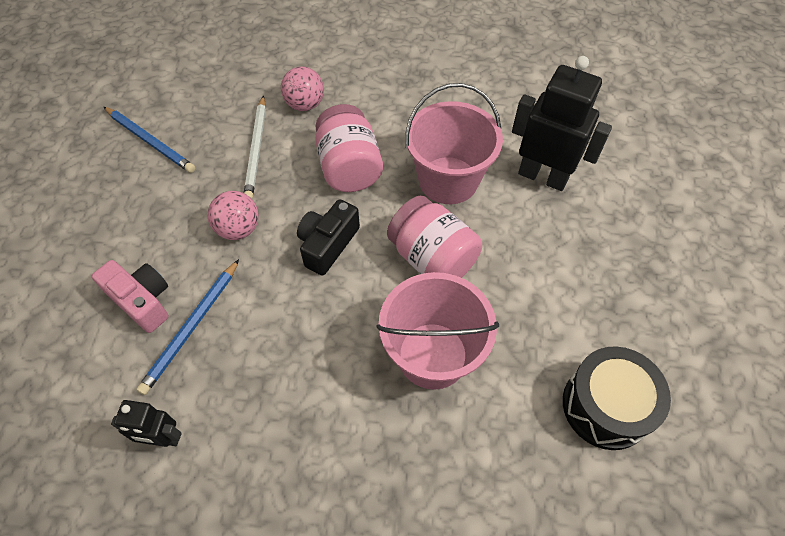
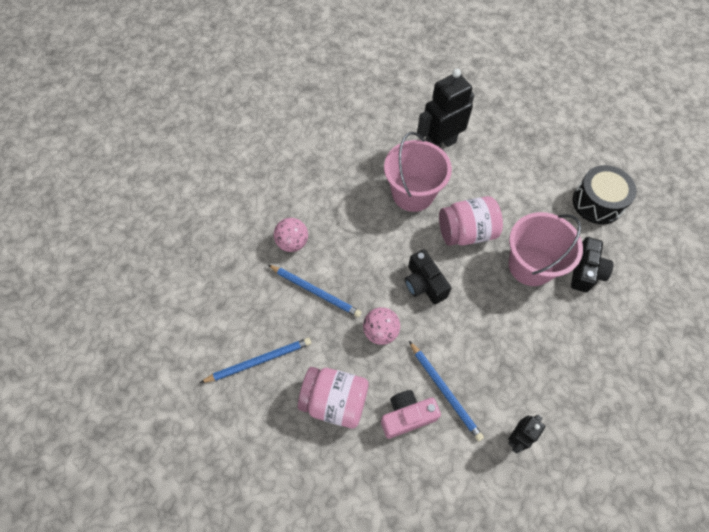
camera: 60 degrees left, 5 degrees up
(256, 149) = (315, 291): white pencil -> blue pencil
(349, 168) = (368, 242): pink jar -> pink jar (335, 401)
(471, 433) = (585, 271): none -> black camera

